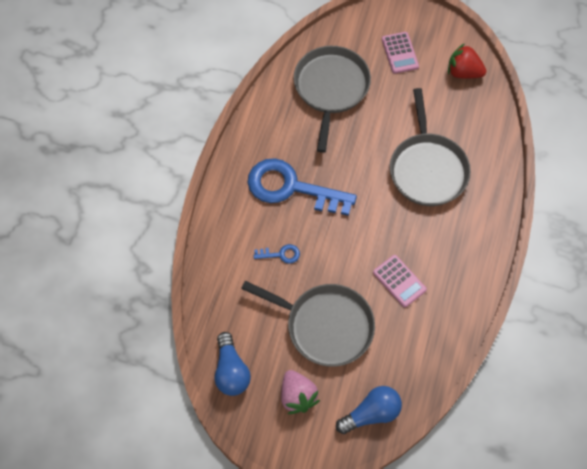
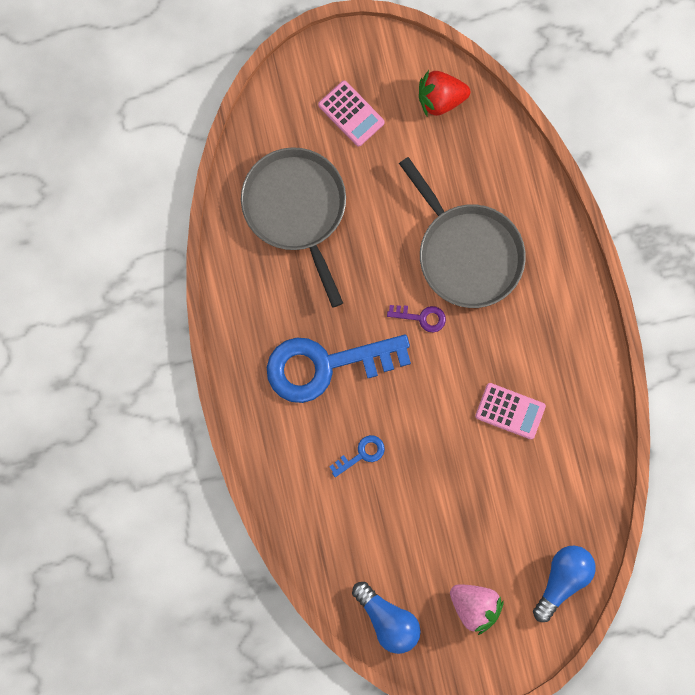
camera: 30 degrees left, 15 degrees up
(325, 326) = (459, 510): grey pan -> none
(373, 192) = (421, 317): none -> purple key

